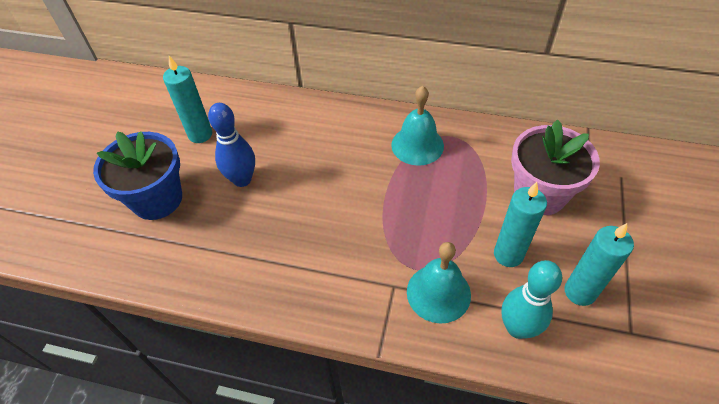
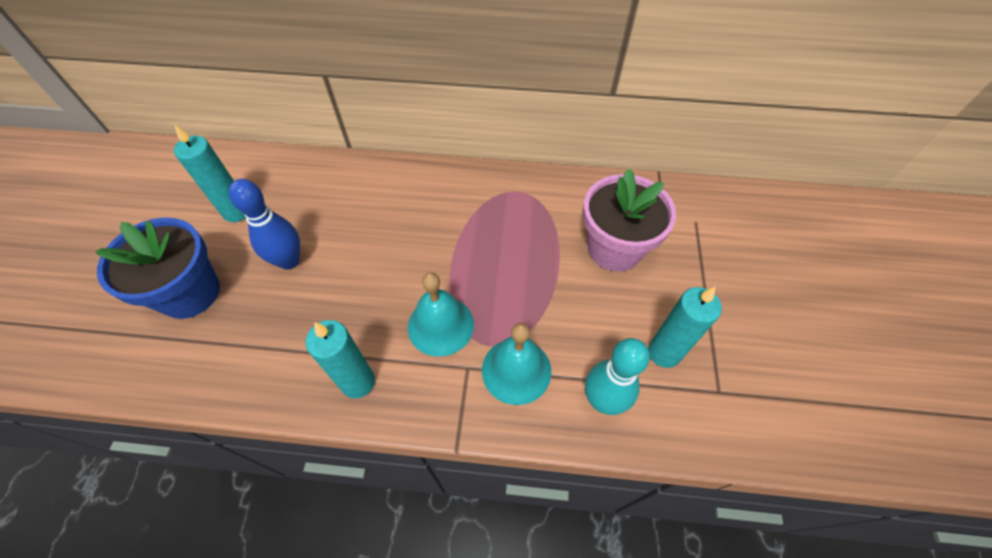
camera: 10 degrees left, 5 degrees up
(417, 145) = (482, 204): turquoise bell -> turquoise bell (440, 325)
(508, 255) = (587, 319): turquoise candle -> turquoise candle (358, 382)

